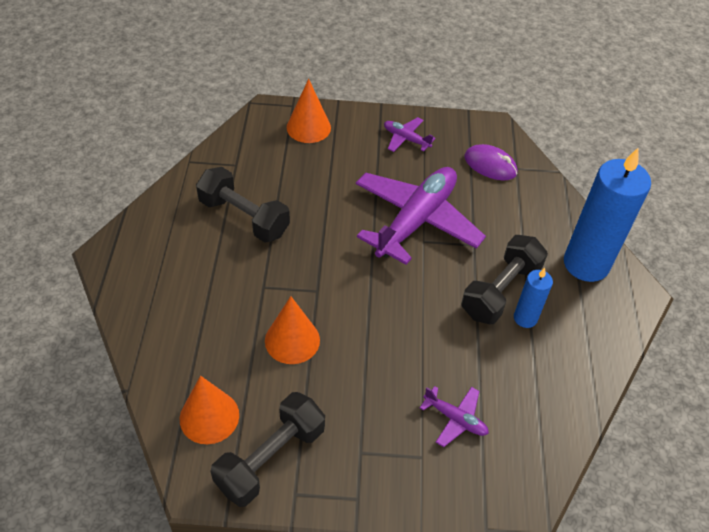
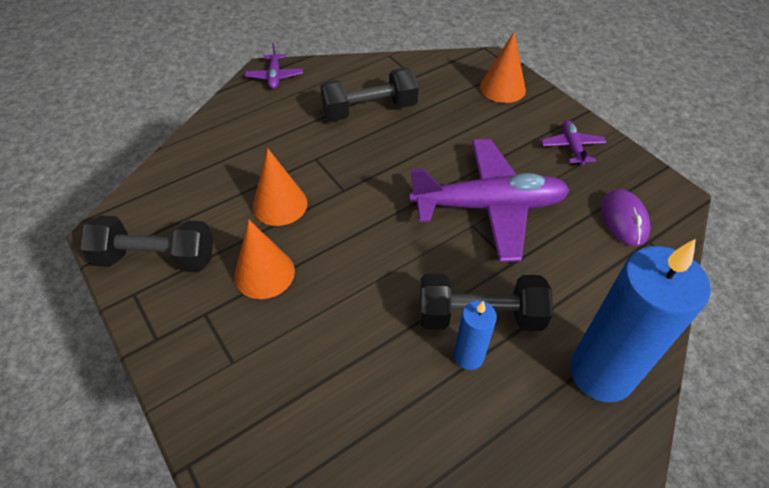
camera: 55 degrees right, 0 degrees up
(209, 416) = (169, 201): orange cone -> orange cone (264, 273)
(244, 217) = (369, 110): black dumbbell -> black dumbbell turned 75 degrees clockwise
(455, 419) = (294, 365): purple plane -> purple plane (275, 77)

